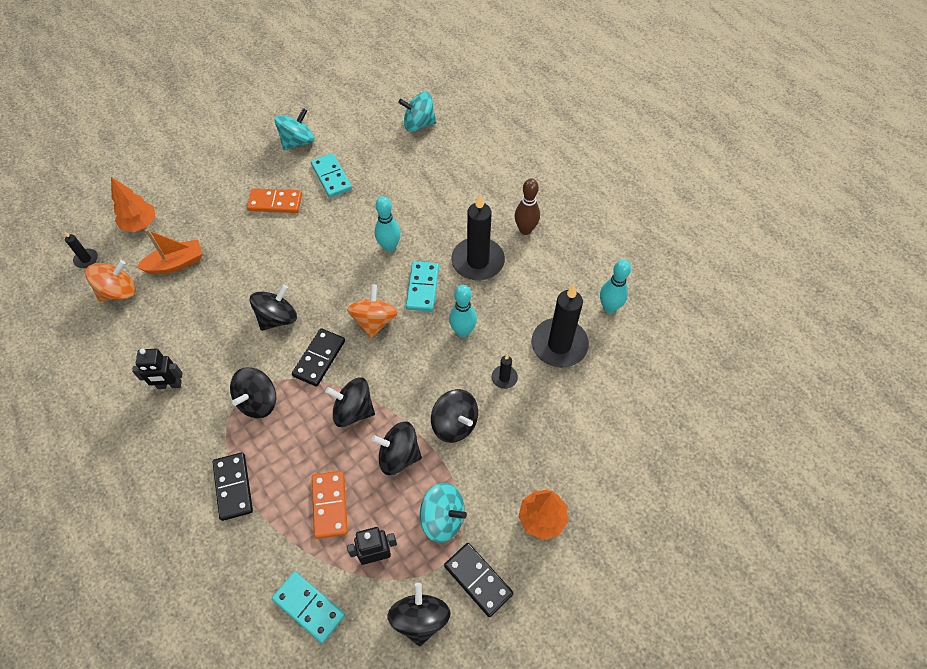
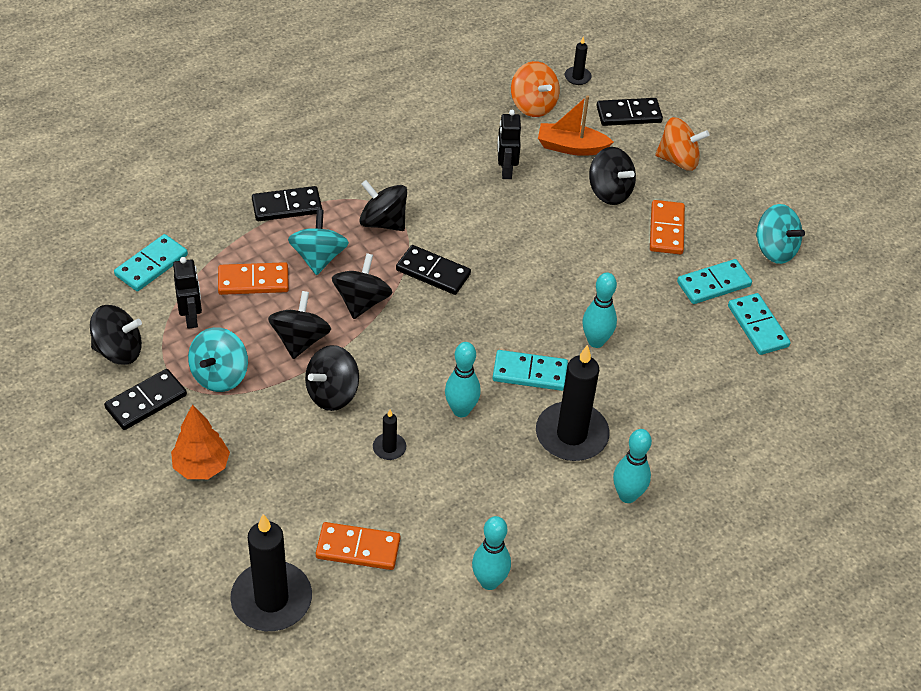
camera: 90 degrees right, 10 degrees down
(140, 224) = (628, 114): orange tree -> black domino
(169, 385) = (411, 152): black robot -> black robot (506, 170)
(176, 263) = (571, 147): orange boat -> orange boat turned 120 degrees clockwise
(277, 318) = (491, 235): black spinning top -> black spinning top (609, 192)
(371, 155) = (757, 326): none -> turquoise domino
(374, 321) = (481, 323): orange spinning top -> orange spinning top (678, 160)
(419, 124) = (824, 382): turquoise spinning top -> turquoise spinning top (319, 258)
(525, 230) = (627, 495): brown bowling pin -> turquoise bowling pin
(559, 344) = (433, 513): black candle -> black candle (271, 599)
(598, 392) = (358, 548): none -> orange domino

